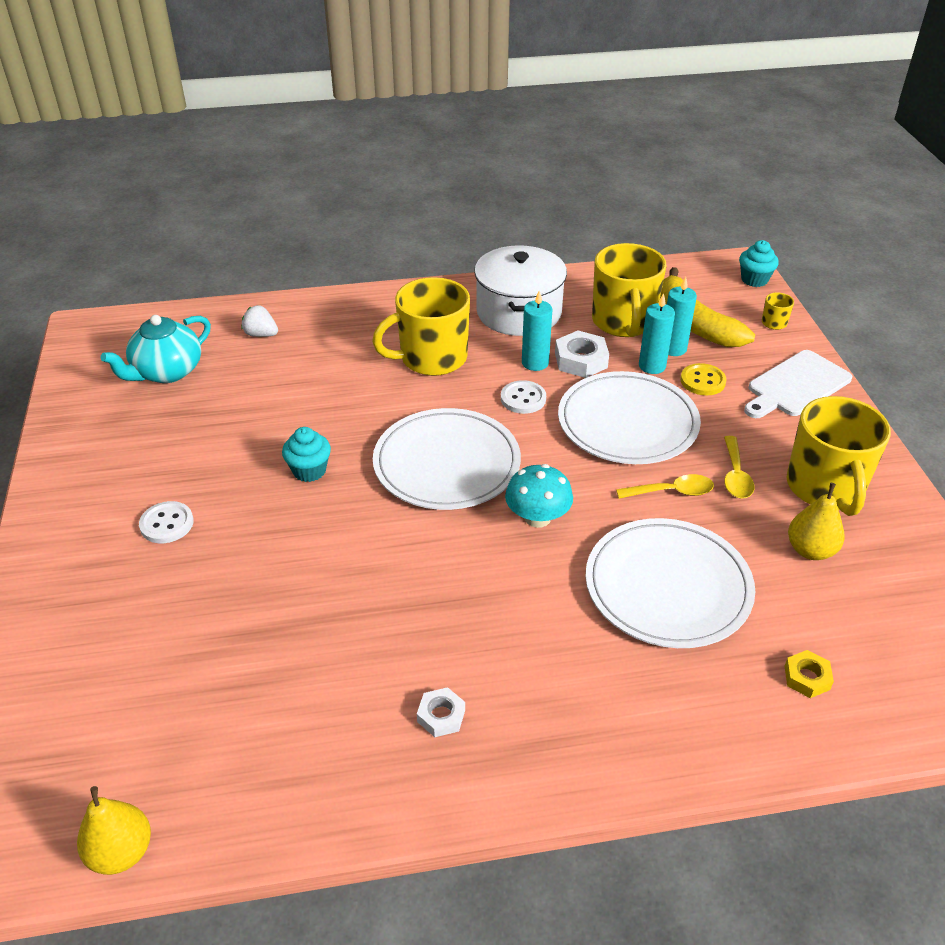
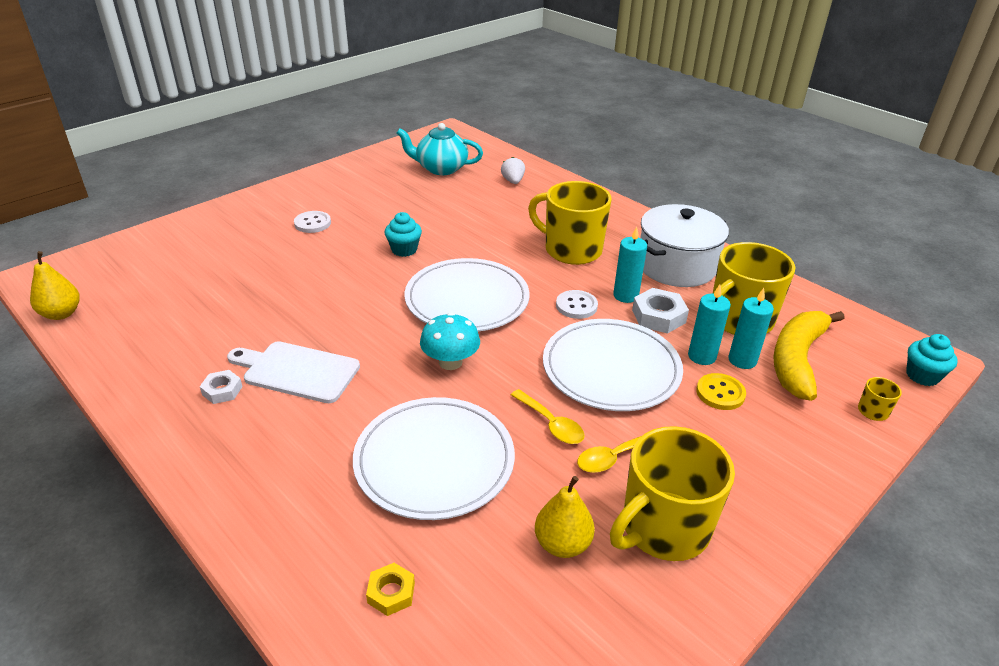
camera: 55 degrees right, 5 degrees down
(796, 385) = (794, 458): white cutting board -> white cutting board (297, 371)

